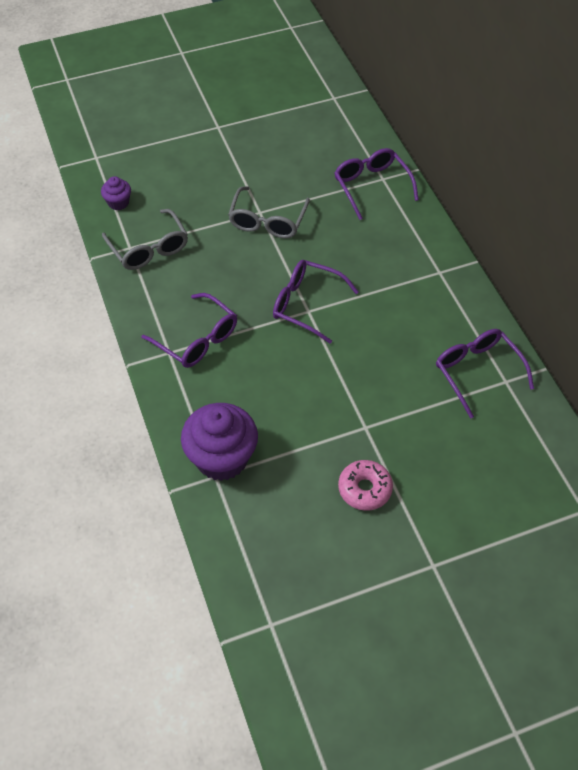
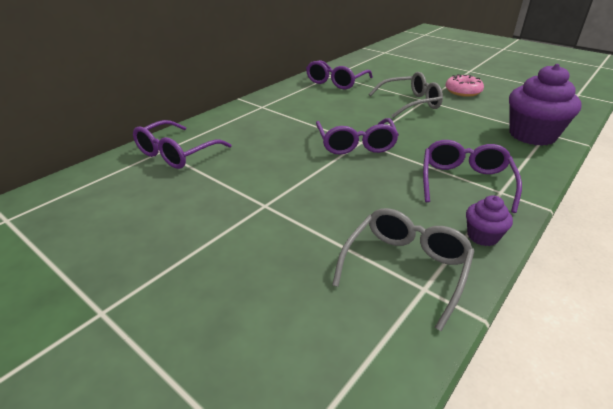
camera: 120 degrees left, 20 degrees down
(118, 203) = (360, 353): purple cupcake -> purple cupcake (482, 236)
(268, 221) = (274, 195): grey glasses -> grey glasses (410, 103)

